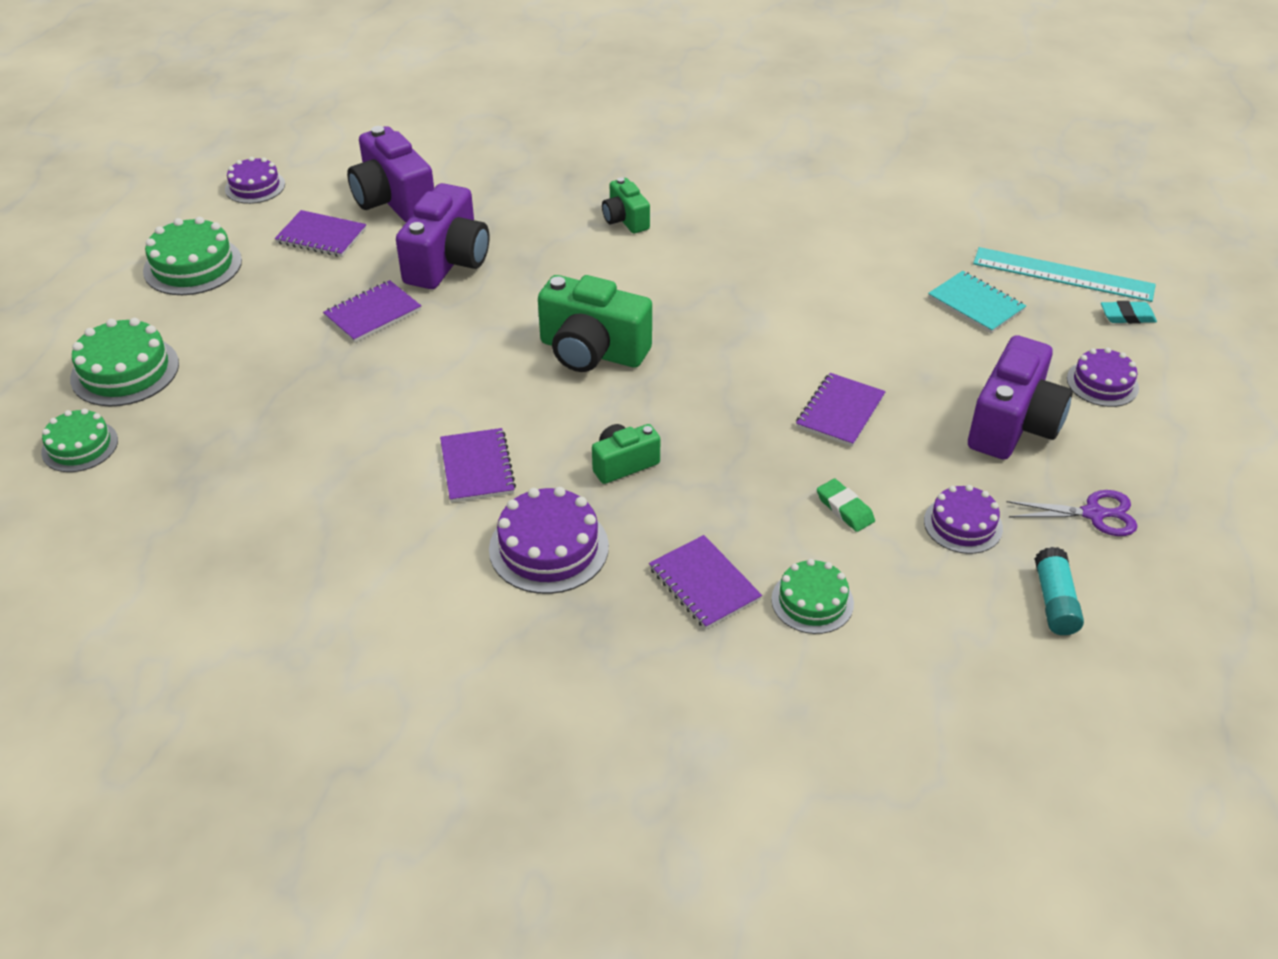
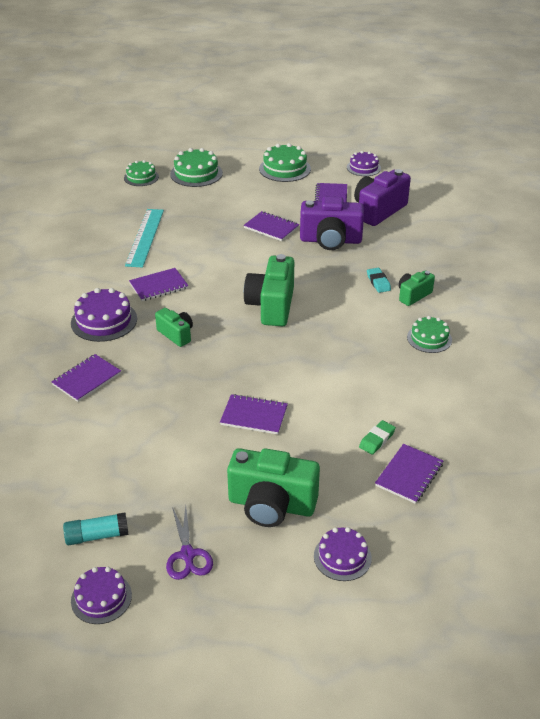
camera: 75 degrees right, 5 degrees down
(812, 601) = (80, 423): green cake -> green cake (429, 338)
(845, 509) = (161, 428): green eraser -> green eraser (377, 440)
(963, 524) = (160, 485): purple cake -> purple cake (101, 598)
(975, 304) = (409, 475): turquoise notebook -> purple notebook
(1013, 425) = (271, 505): purple camera -> green camera
(1063, 275) = (479, 527): turquoise ruler -> turquoise ruler (145, 237)
(1127, 316) = (442, 572): turquoise eraser -> turquoise eraser (378, 282)

